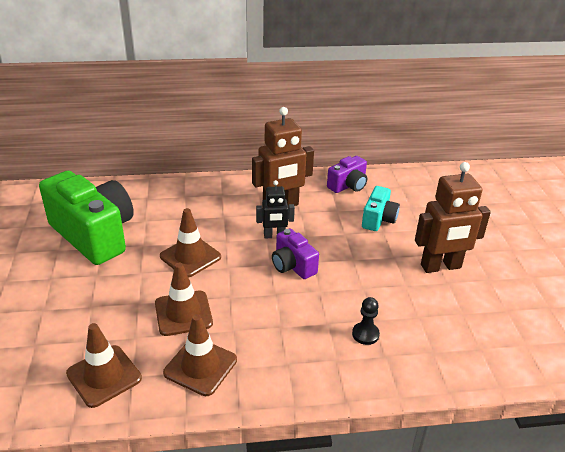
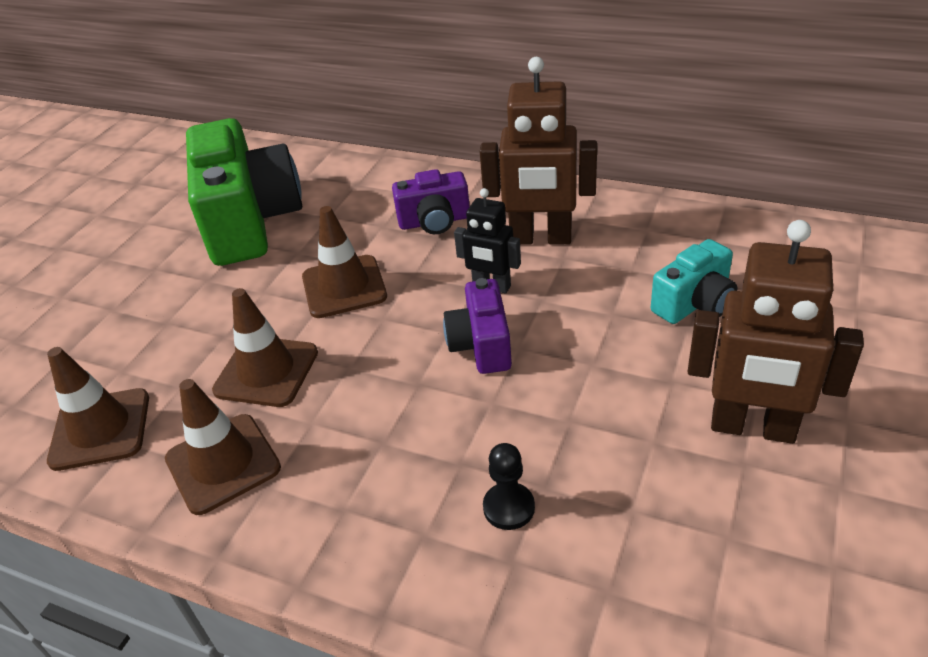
camera: 35 degrees right, 5 degrees up
(348, 186) = (684, 230): purple camera -> purple camera (434, 221)

